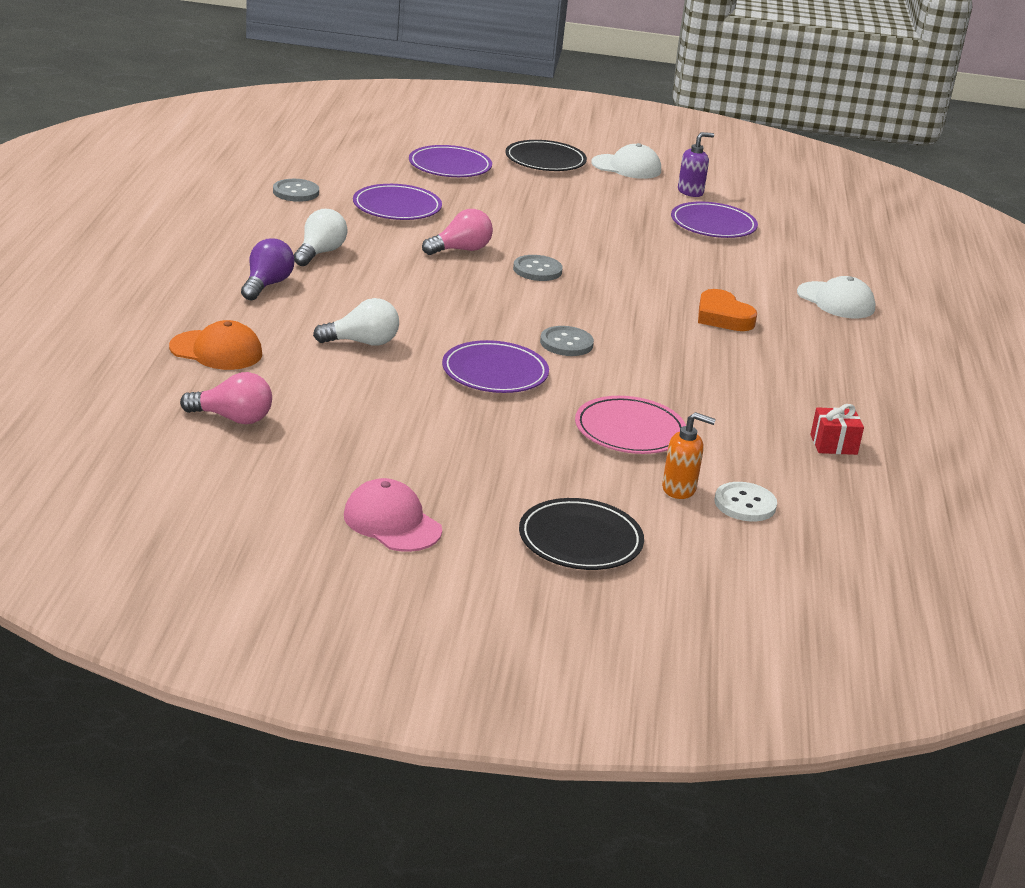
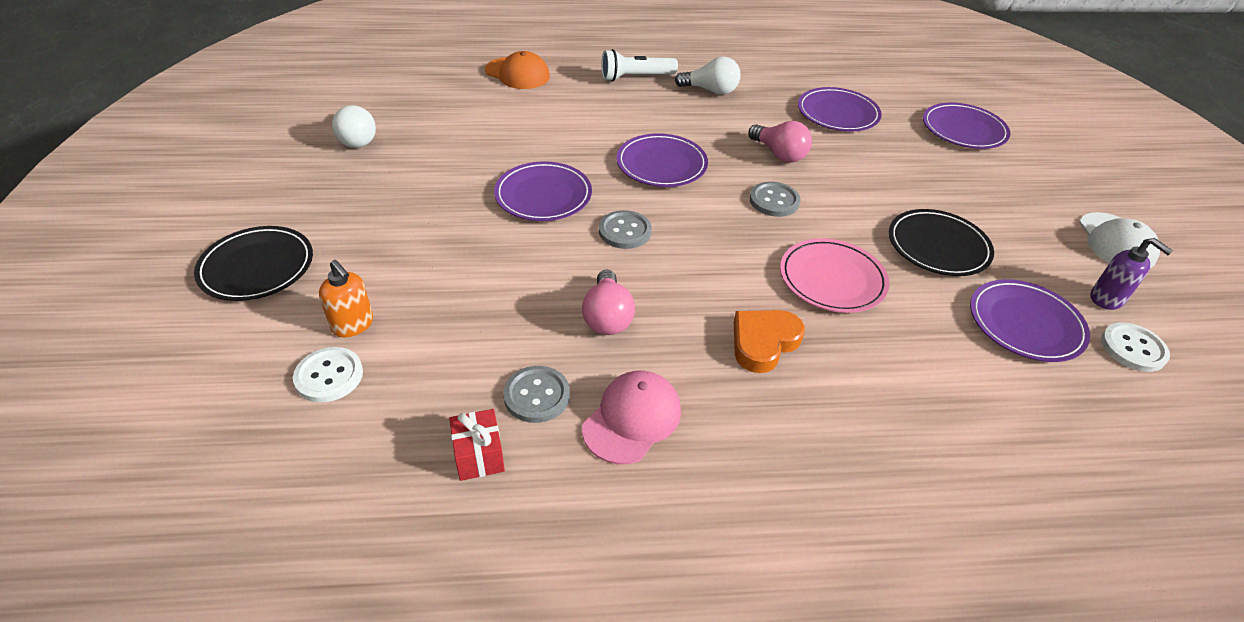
camera: 80 degrees right, 15 degrees up
(216, 351) = (517, 73): orange cap -> orange cap turned 60 degrees counterclockwise
(233, 418) = (420, 92): pink light bulb -> pink light bulb (607, 317)
(266, 285) = (635, 77): purple light bulb -> white flashlight
(296, 192) = (816, 67): grey button -> grey button (537, 395)
(362, 342) = (563, 127): white light bulb -> white light bulb (357, 139)
(392, 522) = (282, 171): pink cap -> pink cap (632, 419)
(458, 306) = (661, 164): none -> purple plate
(545, 160) = (1055, 183): black plate -> black plate (938, 246)
(629, 431) = (461, 284): pink plate -> pink plate (832, 279)
(679, 489) = (353, 325): orange soap dispenser -> orange soap dispenser turned 45 degrees counterclockwise
(741, 202) = (1133, 348): none -> white button
(836, 301) = (897, 458): white cap -> none

